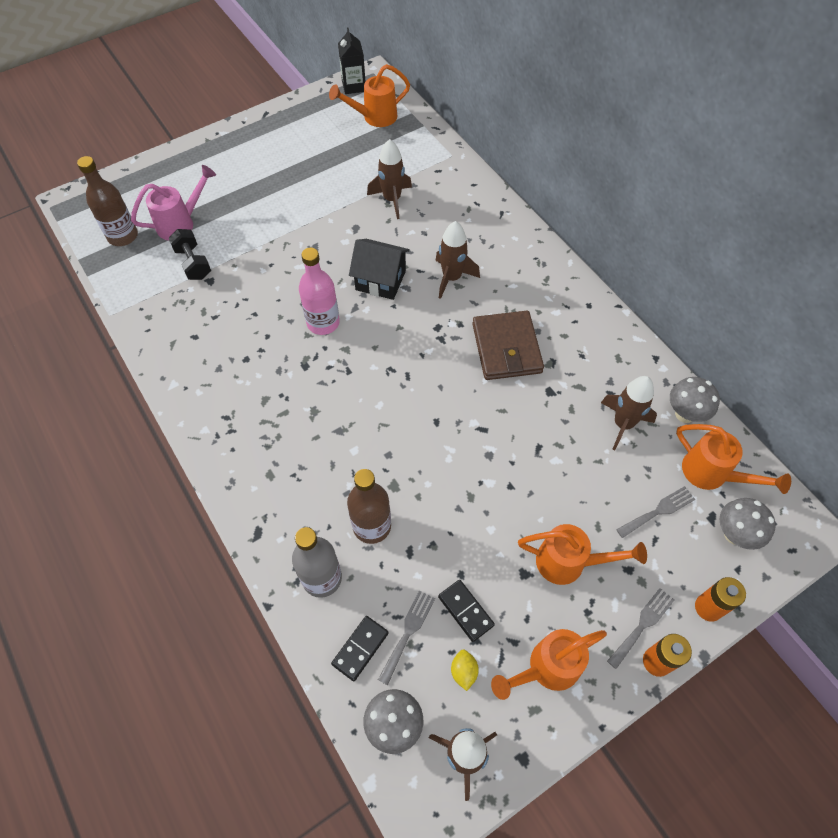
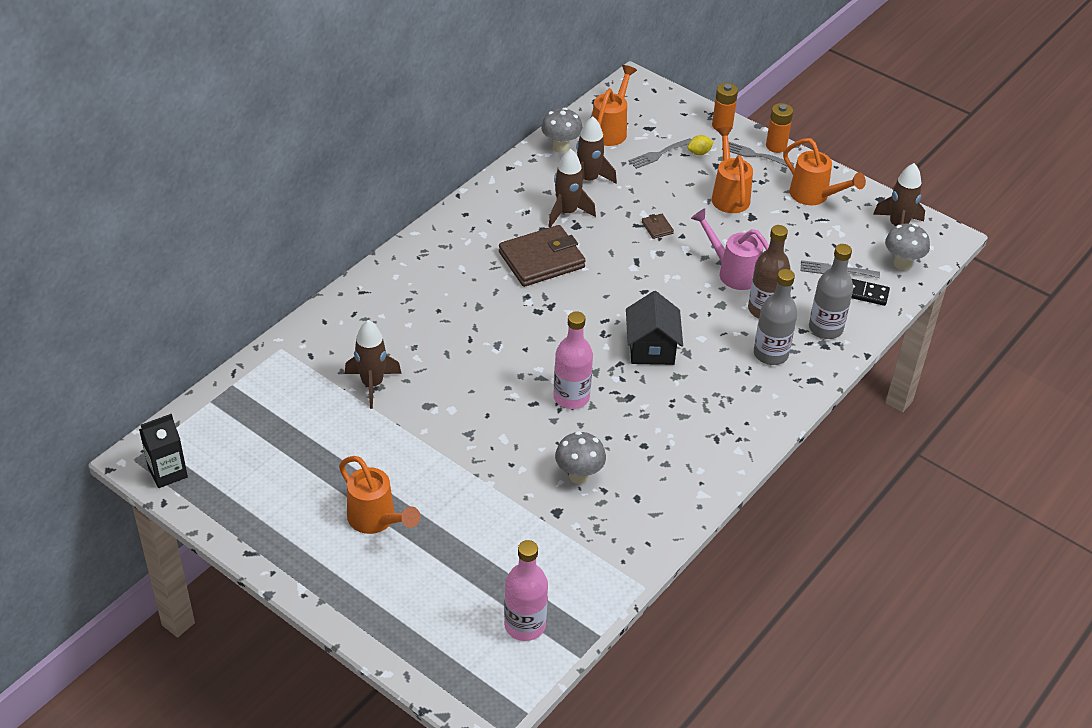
camera: 110 degrees left, 15 degrees down
(123, 236) = (525, 625): brown bottle -> pink bottle
(181, 223) = (481, 572): pink watering can -> pink watering can (732, 272)
(193, 263) = (538, 536): black dumbbell -> none
(308, 506) = (770, 354): none -> grey bottle
(374, 117) = (229, 435): orange watering can -> orange watering can (377, 520)
(380, 280) = (496, 366): black house -> black house (651, 348)
(452, 278) = (470, 313): brown rocket -> brown rocket (567, 212)
(464, 671) = (844, 236): yellow lemon -> yellow lemon (699, 153)
(465, 611) = (800, 243): black domino -> none
(529, 465) = (657, 228): none -> brown wallet
(658, 511) = (659, 154): grey fork -> grey fork turned 75 degrees counterclockwise
(734, 534) = (657, 116): grey mushroom -> grey mushroom (579, 475)

